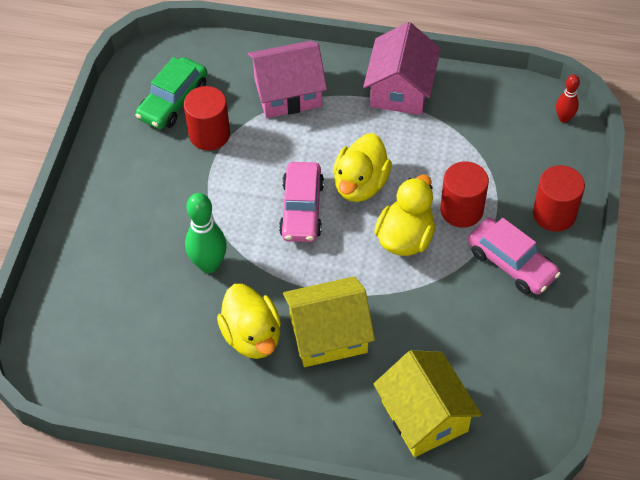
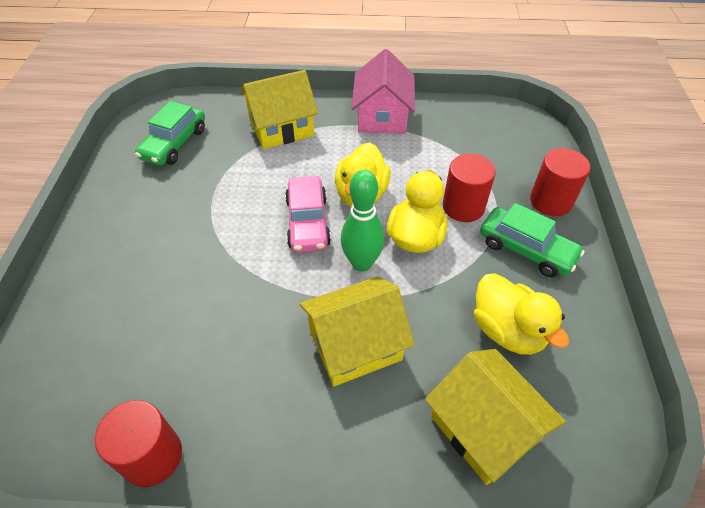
camera: 10 degrees left, 5 degrees down
(209, 134) = (210, 167): red cylinder -> red cylinder (152, 456)
(209, 264) = (216, 286): green bowling pin -> green bowling pin (362, 263)
(252, 336) = (270, 358): yellow duck -> yellow duck (507, 330)
(288, 93) = (281, 128): pink house -> yellow house
(511, 263) = (526, 249): pink car -> green car
(564, 118) = (530, 125): red bowling pin -> none

